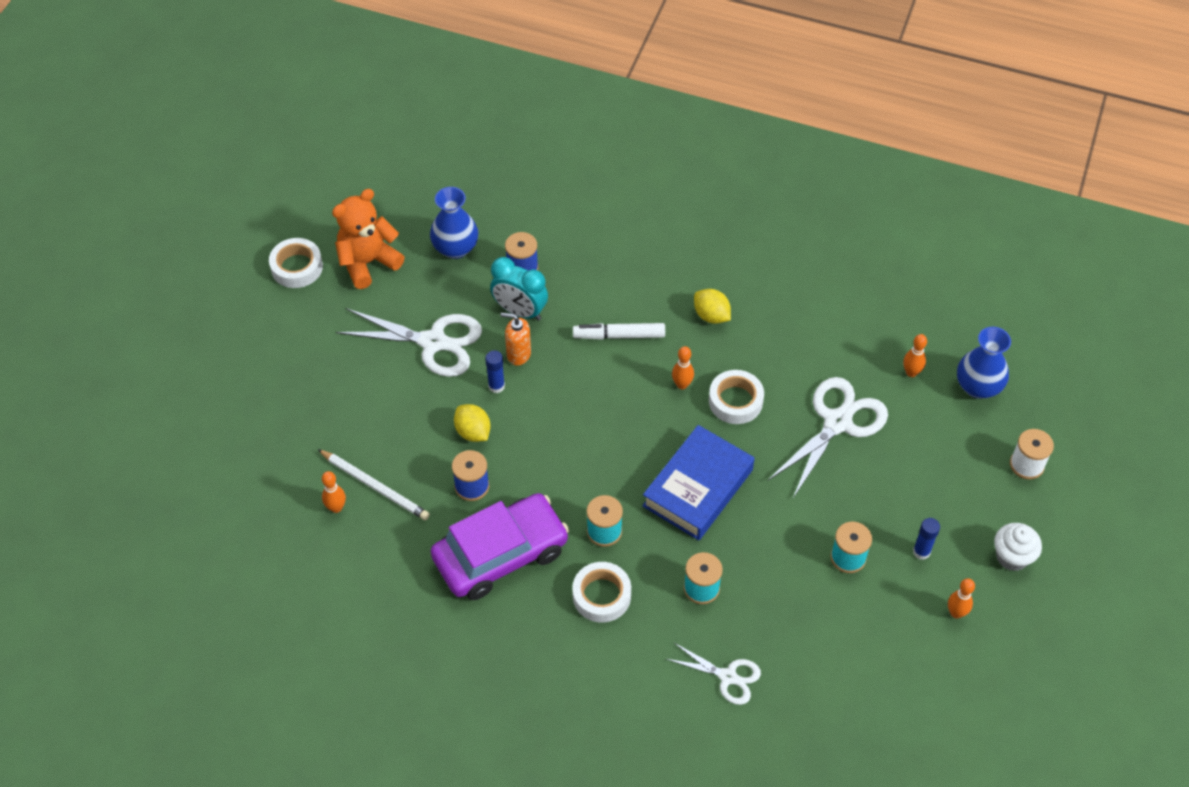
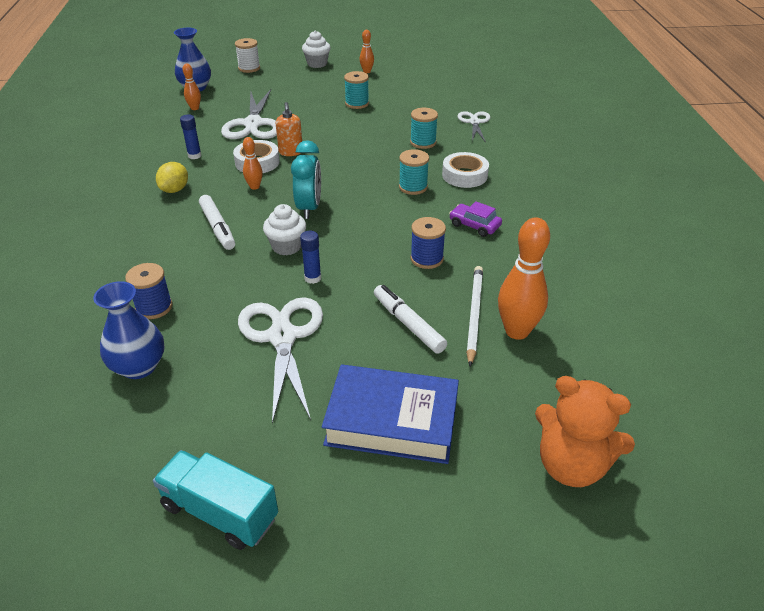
camera: 115 degrees left, 15 degrees down
(297, 267) = (220, 512): white tape -> turquoise truck
(336, 508) = (517, 331): orange bowling pin -> orange bowling pin, size x1.91
(368, 262) = (186, 437): orange teddy bear -> orange teddy bear (571, 465)
(394, 433) = (408, 324): none -> white marker
(473, 432) = (372, 276): yellow lemon -> none
(500, 554) = (474, 225): purple car -> purple car, size x0.44
(518, 354) = (268, 276): orange soap dispenser -> orange soap dispenser (291, 152)
(520, 311) = (214, 291): turquoise clock -> turquoise clock (309, 208)
(556, 381) = (287, 246): none -> white cupcake
(698, 488) = (345, 160): blue book -> blue book (392, 421)
(837, 422) = (253, 124): white scissors -> white scissors turned 105 degrees counterclockwise
(921, 552) = (334, 85): blue glue stick -> blue glue stick (194, 156)

